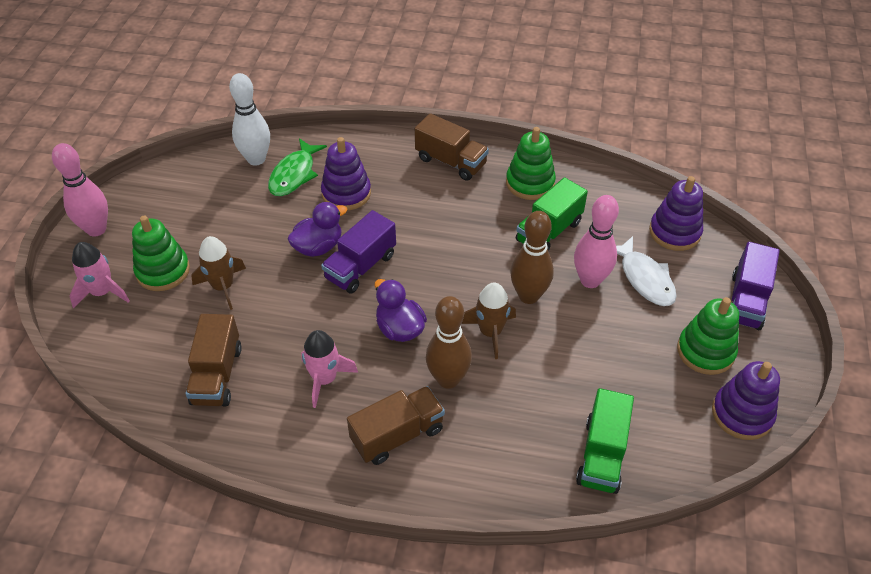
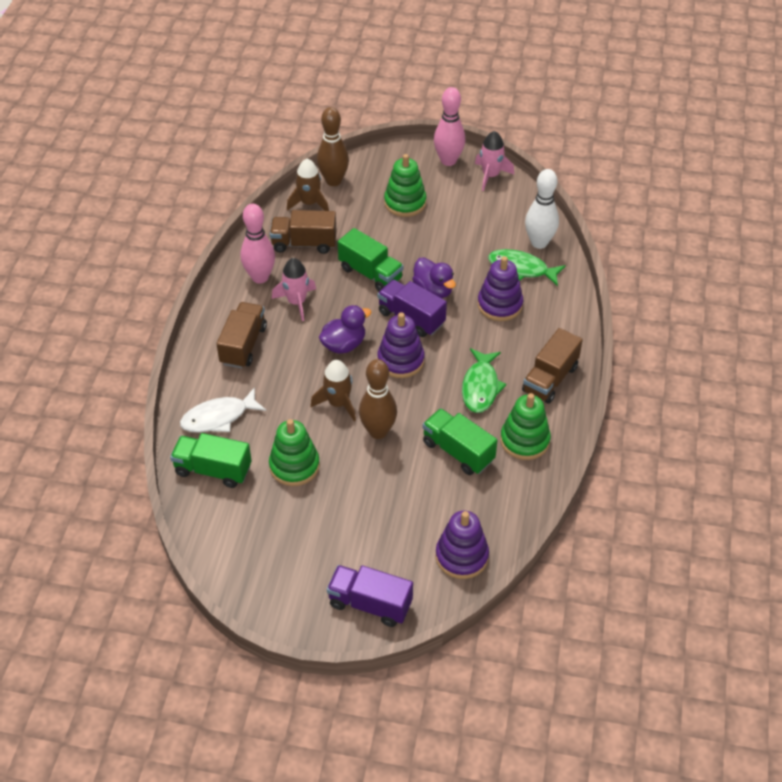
camera: 90 degrees right, 0 degrees up
(102, 292) = (383, 174): pink rocket -> pink rocket (490, 176)
(223, 287) = (389, 237): brown rocket -> brown rocket (309, 203)
(283, 304) = (370, 273): none -> green truck
(397, 435) = (243, 345): brown truck -> brown truck turned 135 degrees counterclockwise
(448, 379) = (292, 375): brown bowling pin -> brown bowling pin (333, 181)
(462, 212) = (480, 387): none -> green fish
(590, 280) = (396, 479): pink bowling pin -> pink bowling pin (260, 277)
(645, 278) = (398, 522): white fish -> white fish (218, 417)
(705, 351) = (311, 559): green stacking toy -> green stacking toy (294, 466)
(742, 414) = (242, 575): purple stacking toy -> purple stacking toy (400, 360)

